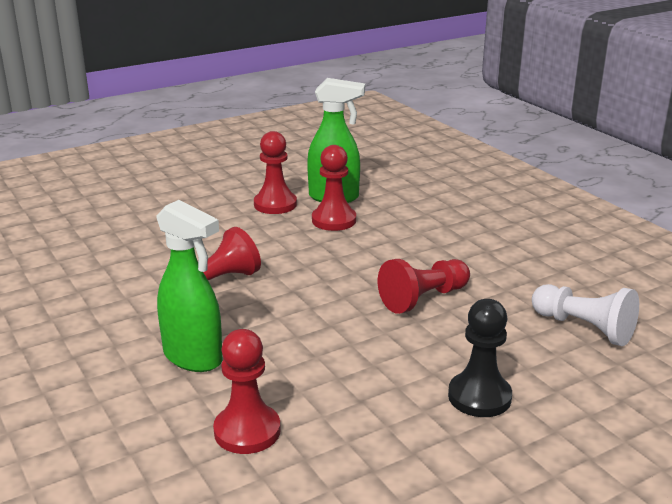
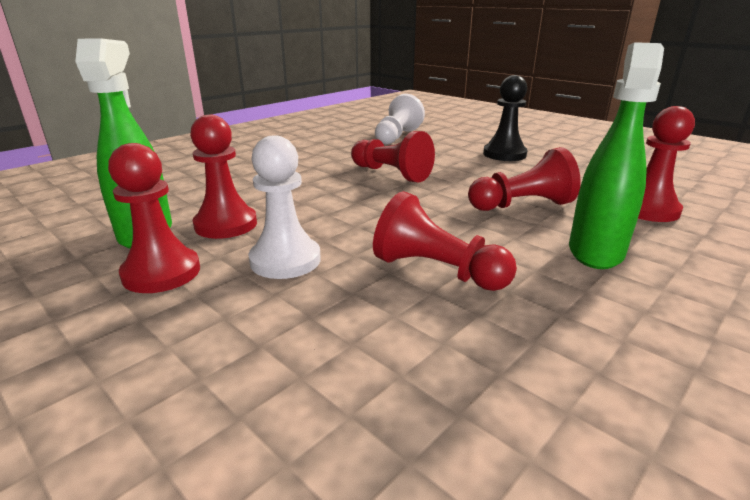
camera: 105 degrees left, 0 degrees up
(266, 237) = (285, 260): none -> white pawn
(302, 353) = (522, 205): none -> red pawn

